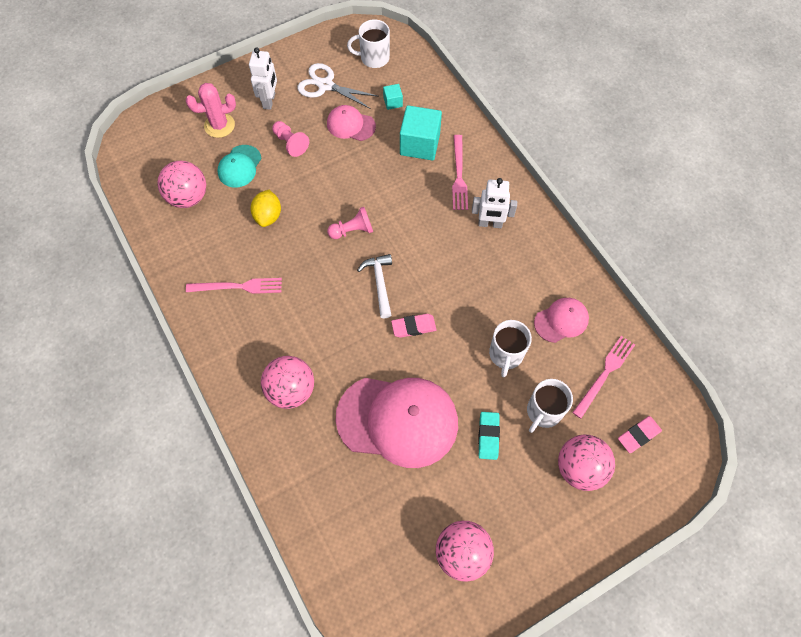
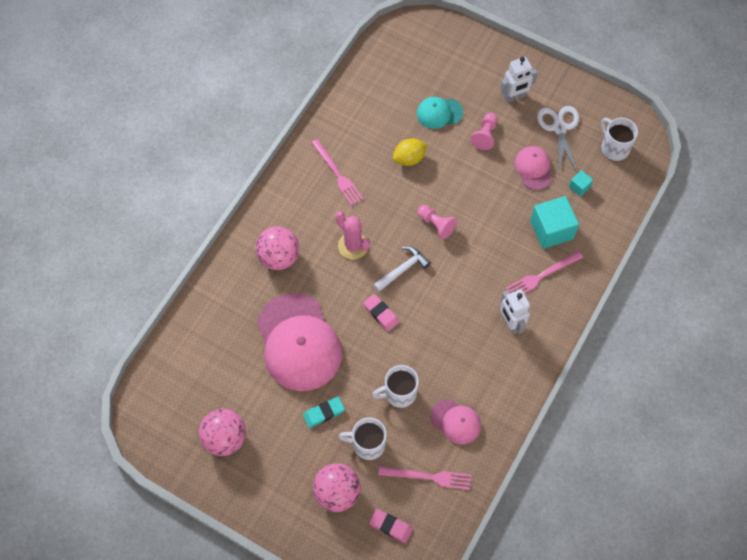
camera: 60 degrees right, 0 degrees up
(188, 197) = (389, 95): pink ball -> none
(219, 125) = (466, 76): pink cactus -> pink cactus (353, 246)

